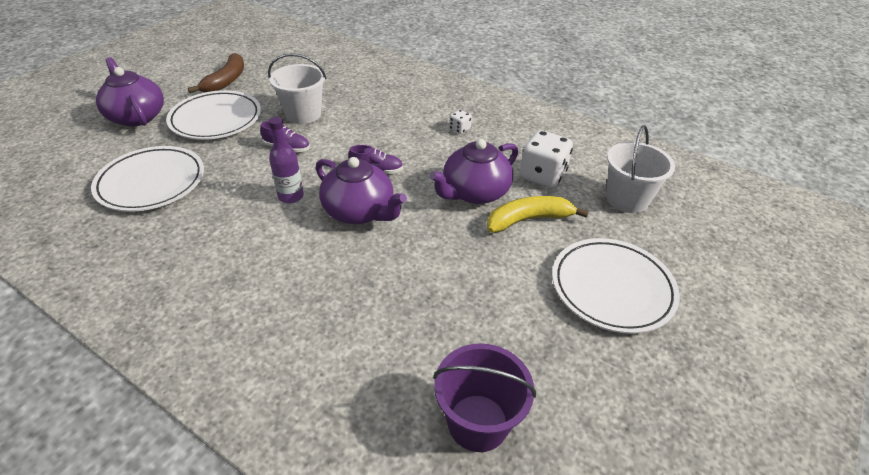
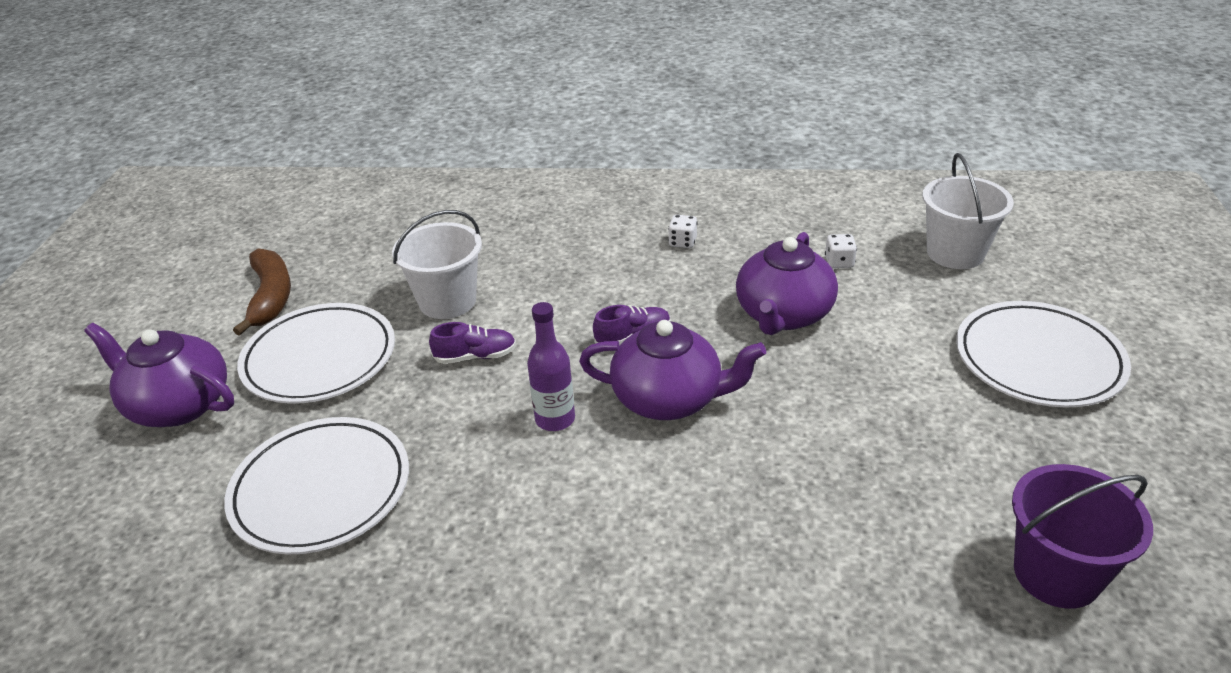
camera: 25 degrees left, 5 degrees down
(528, 219) = (877, 321): yellow banana -> none
(542, 176) = (839, 262): white dice -> white dice, size x0.47

